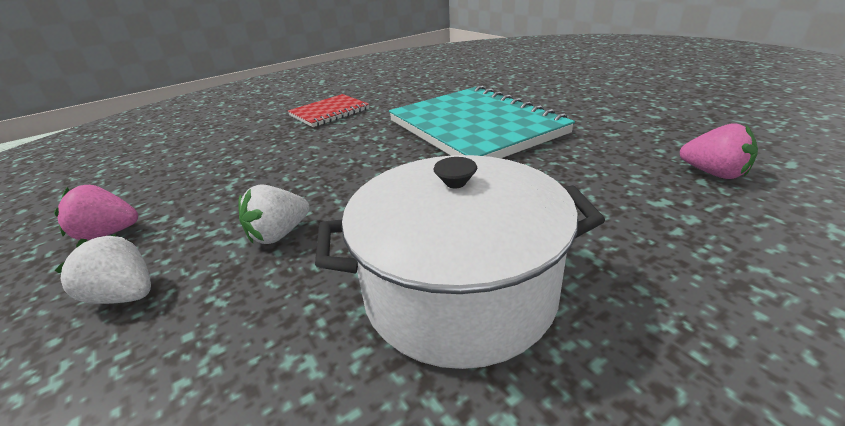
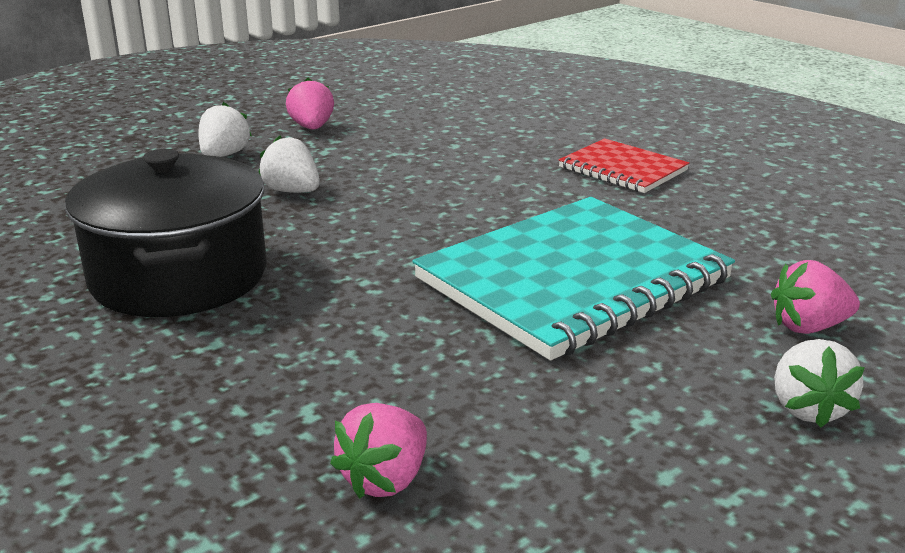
camera: 80 degrees right, 5 degrees down
(459, 291) = (179, 276): white pot -> black pot
(521, 88) = (808, 327): none -> pink strawberry
(588, 92) = (808, 408): none -> white strawberry

